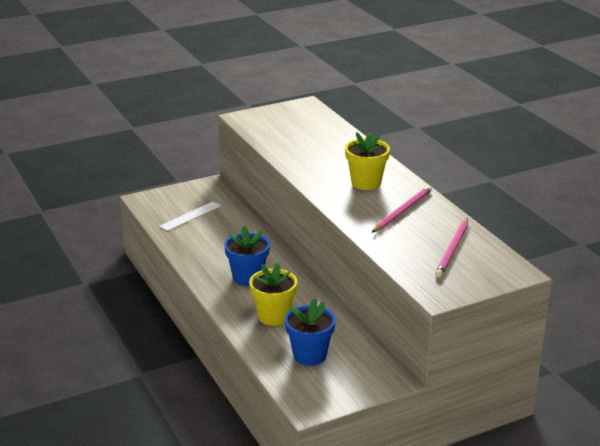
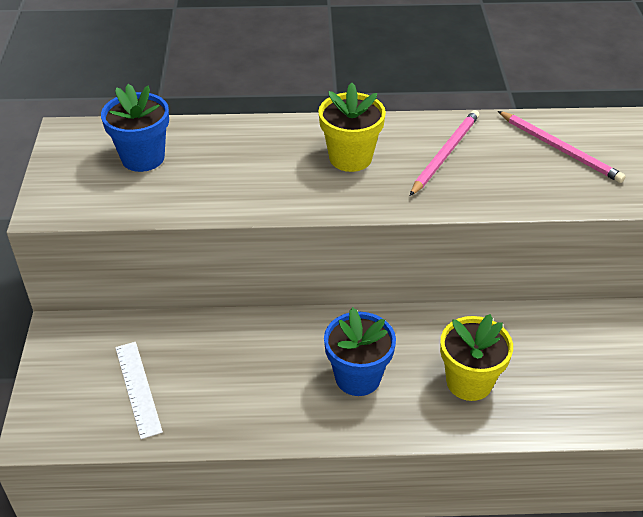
camera: 65 degrees left, 15 degrees up
(309, 355) = (575, 376): blue flower pot -> blue flower pot (143, 158)
(402, 211) = (445, 154): pink pencil -> pink pencil turned 60 degrees clockwise

